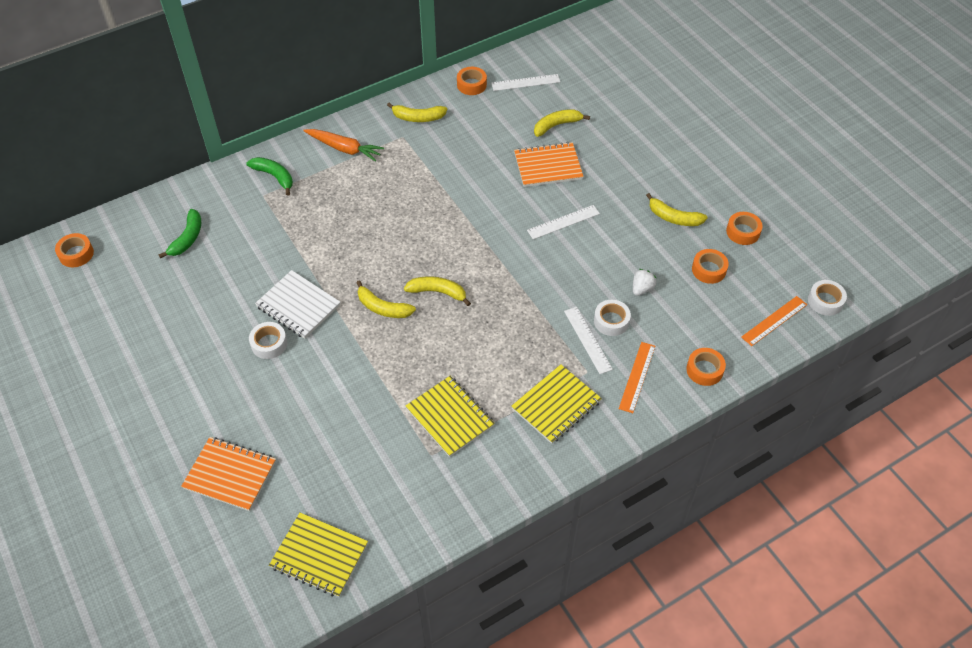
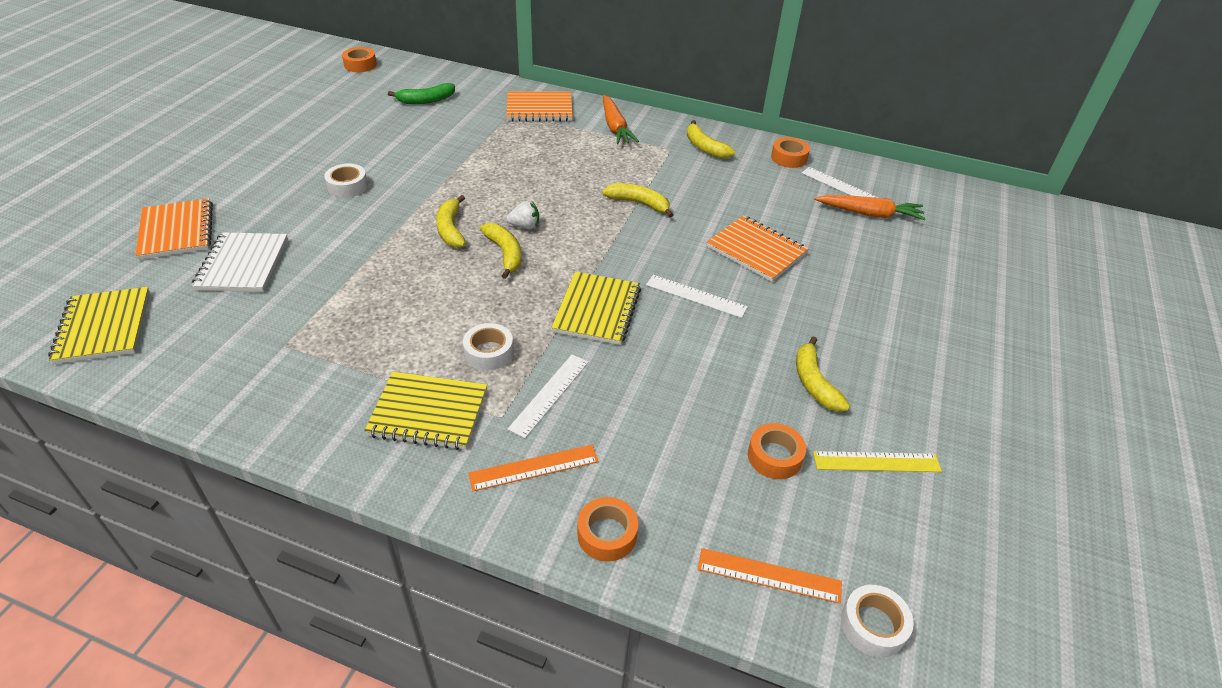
camera: 50 degrees right, 10 degrees down
(274, 176) = (539, 109): green banana -> orange notebook
(298, 306) = (406, 182): white notebook -> white notebook (243, 264)
(450, 417) = (346, 336): yellow notebook -> yellow notebook (597, 310)
(557, 125) = (818, 231): yellow banana -> yellow banana (639, 203)
(562, 90) = (869, 214): none -> orange carrot
(611, 321) = (597, 402): white tape -> white tape (489, 352)
(642, 288) = (674, 406): white strawberry -> white strawberry (525, 226)
(743, 232) = (876, 461): orange tape -> yellow ruler

